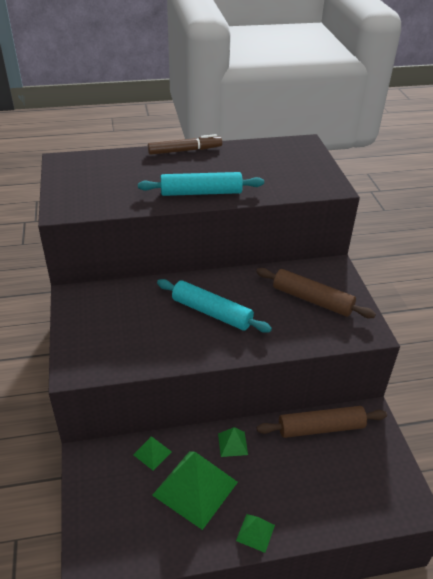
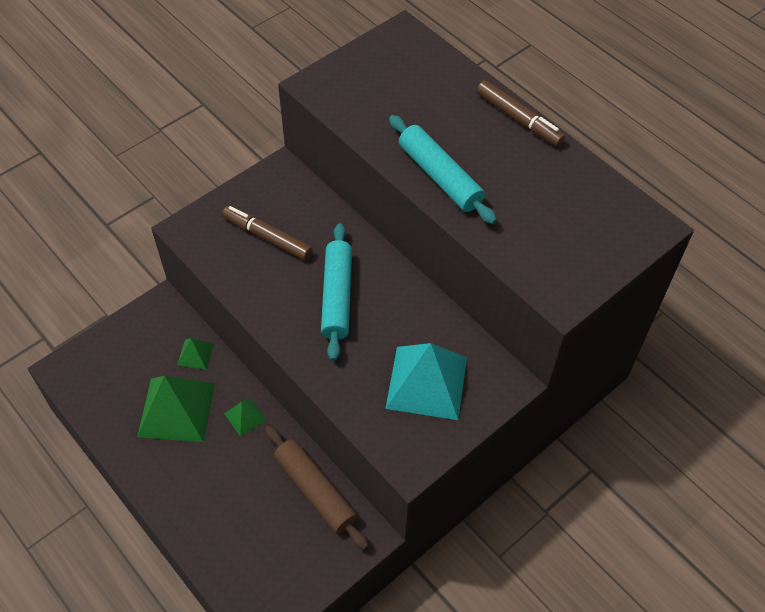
camera: 60 degrees right, 15 degrees up
(127, 327) = (267, 237): none -> brown marker
(255, 532) = (156, 482): green pyramid -> none
(312, 300) = (426, 382): brown rolling pin -> turquoise pyramid

